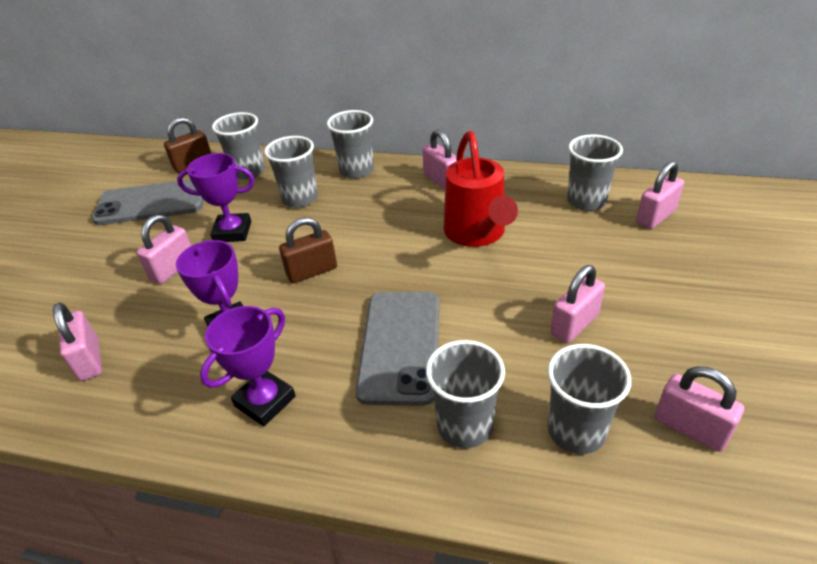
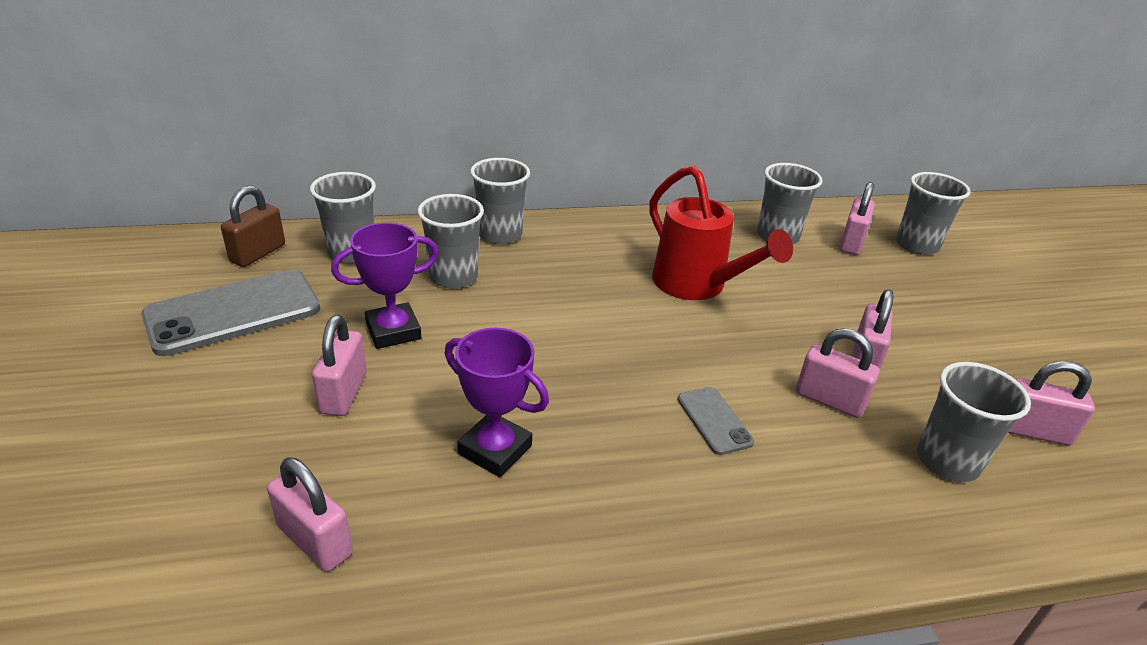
camera: 30 degrees left, 5 degrees down
(265, 401) = (610, 523): purple trophy -> none
(312, 271) = (541, 360): brown padlock -> none
(400, 346) = (714, 420): grey phone -> grey phone, size x0.49
(441, 181) = (611, 234): pink padlock -> pink padlock (829, 400)
(465, 425) = (846, 486): grey cup -> grey cup (916, 245)

